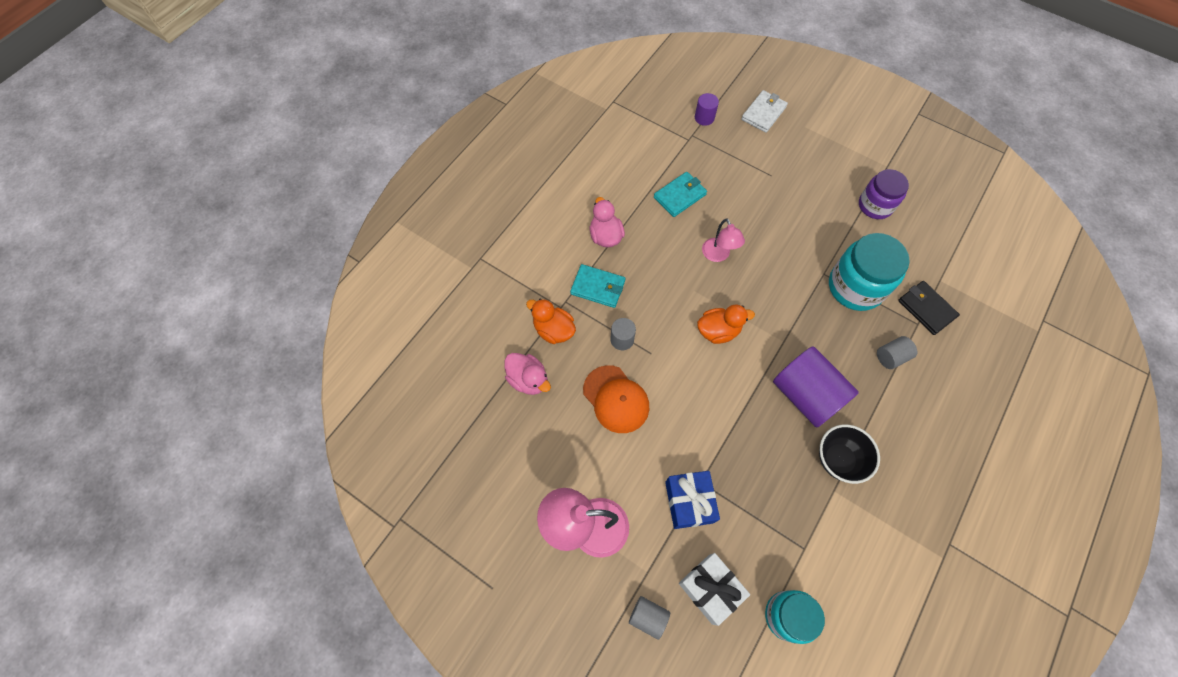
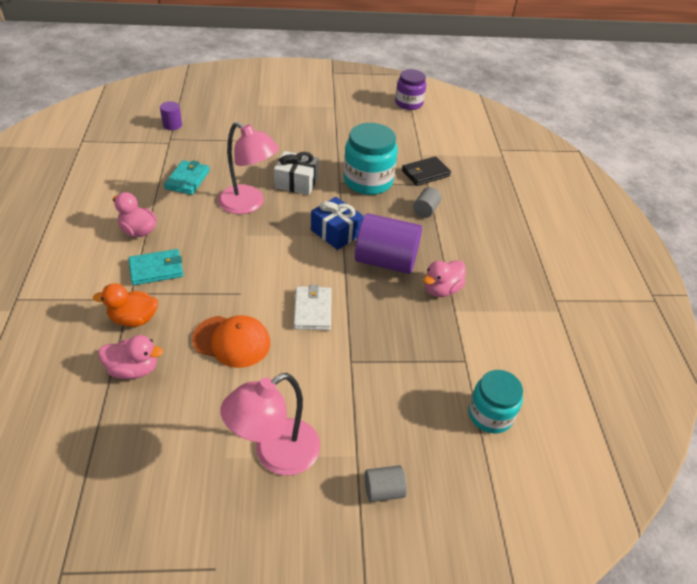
camera: 40 degrees left, 20 degrees down
(622, 339) = (206, 296): grey cylinder -> none
(689, 502) = (352, 381): blue gift -> blue gift (336, 232)
(710, 589) = (418, 434): white gift -> white gift (296, 182)
(718, 255) = (248, 204): pink lamp -> pink lamp, size x1.70
(718, 331) = (286, 252): orange duck -> none
(763, 113) = (219, 107): white wallet -> white wallet (313, 310)
(838, 459) = (441, 289): black bowl -> pink duck
(875, 205) = (344, 130): purple jar -> purple jar (409, 103)
(926, 309) = (425, 173): black wallet -> black wallet turned 45 degrees counterclockwise

